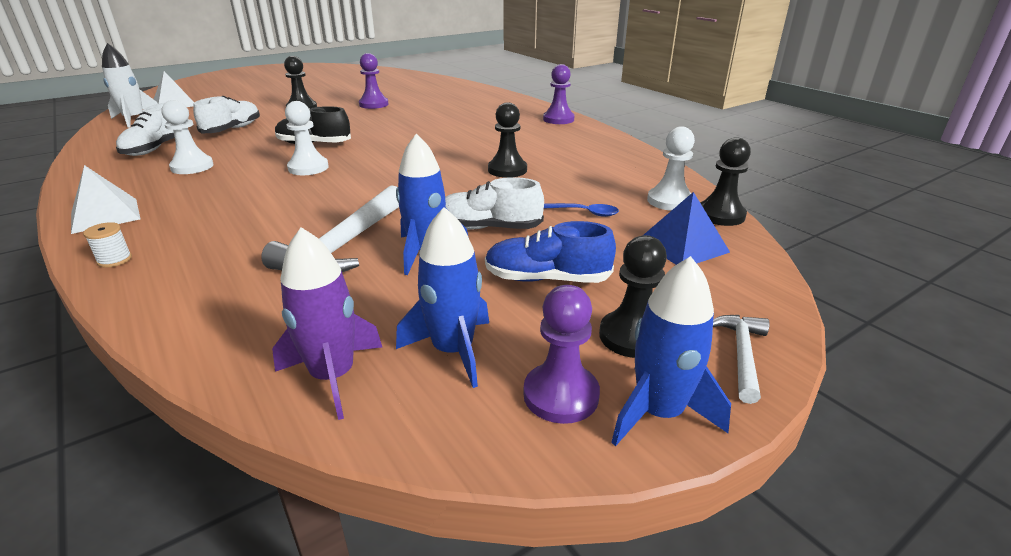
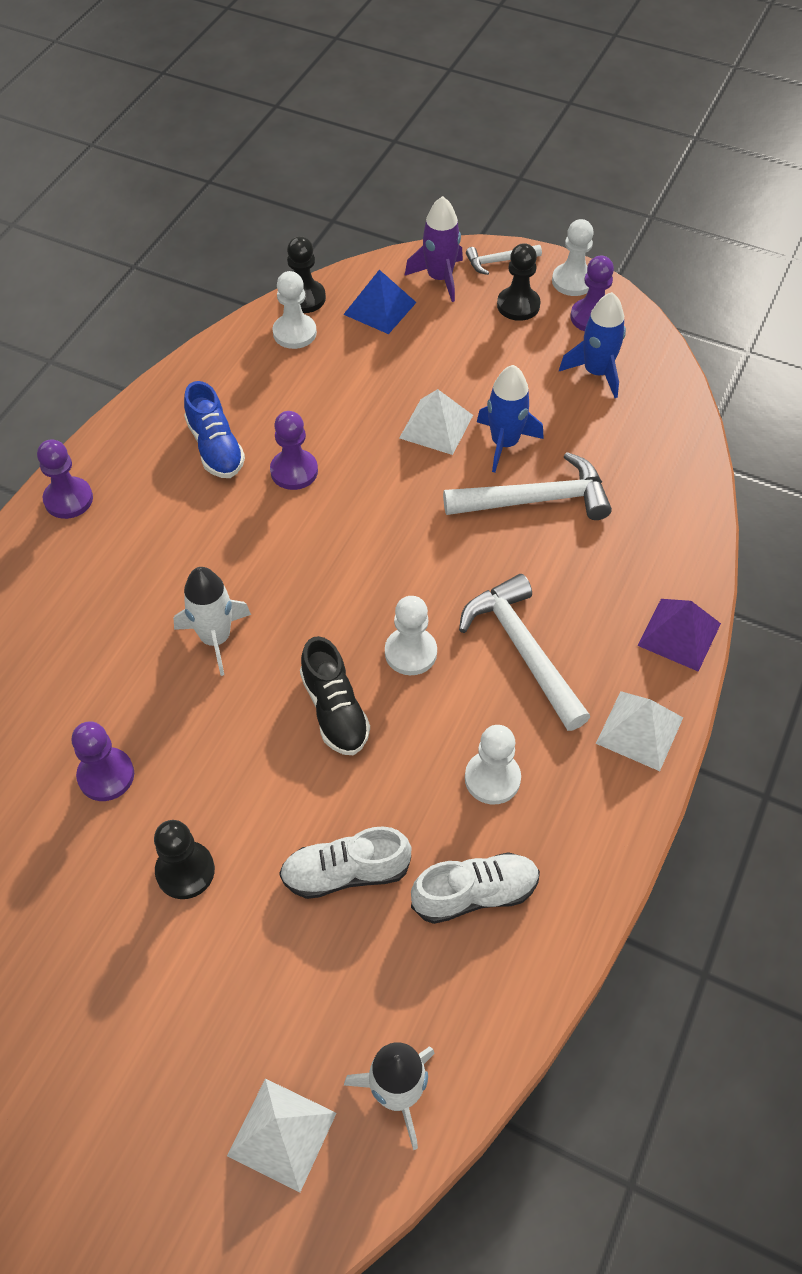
camera: 120 degrees left, 25 degrees up
(114, 260) = (679, 634): white spool -> purple pyramid
(239, 198) = (523, 650): none -> white hammer
(333, 376) = (660, 410): purple rocket -> purple rocket (440, 278)
(409, 131) = (215, 638): none -> white rocket
(488, 228) = (436, 426): white shoe -> white pyramid
(507, 170) = (294, 471): black pawn -> purple pawn
(546, 279) = (486, 362): blue shoe -> blue shoe (215, 448)
(585, 213) = (360, 377): blue spoon -> none
(659, 412) = (573, 281): blue rocket -> white pawn

